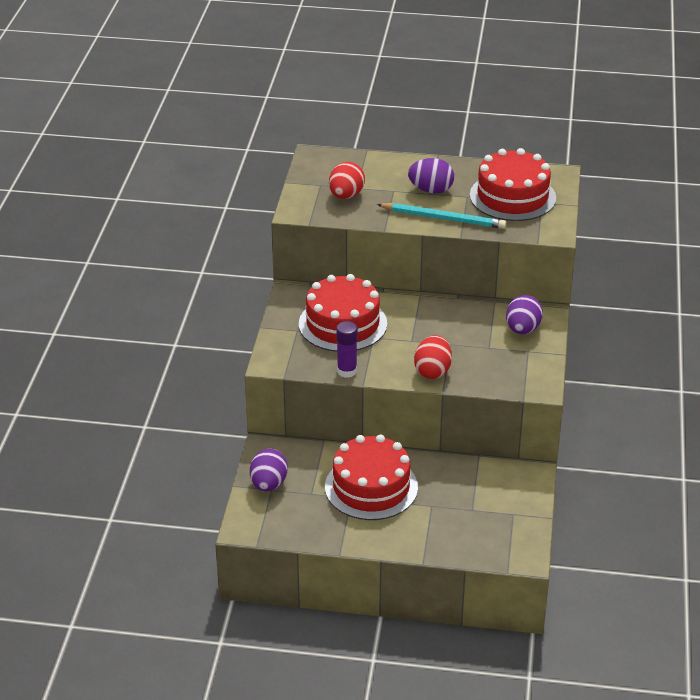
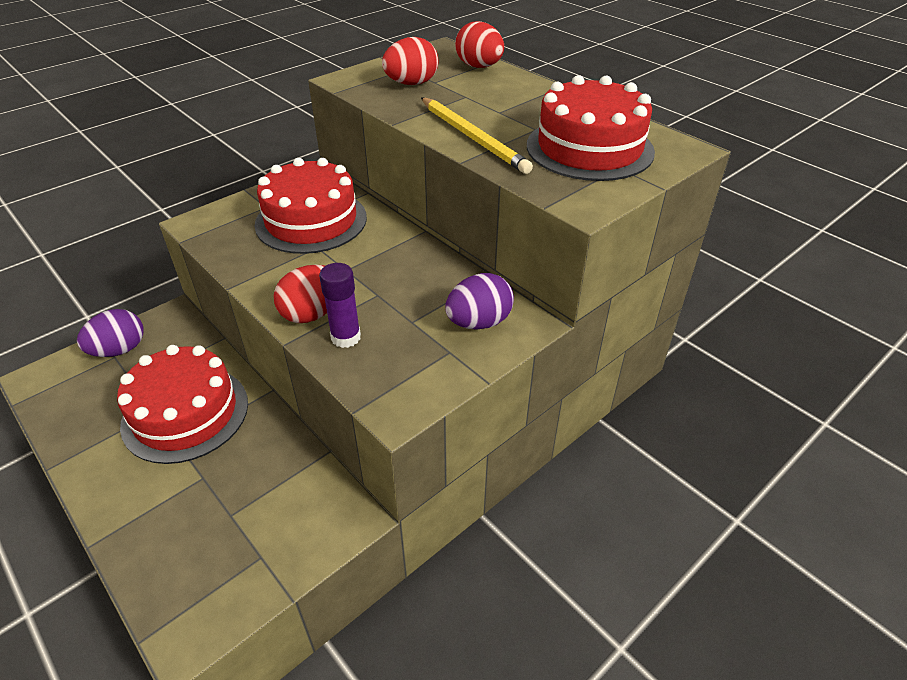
camera: 40 degrees right, 5 degrees up
(347, 371) = (238, 266): purple glue stick -> purple glue stick (346, 337)
(365, 162) = (479, 67): none -> red egg
(431, 190) = (504, 109): purple egg -> none
(443, 218) = (473, 137): turquoise pencil -> yellow pencil

